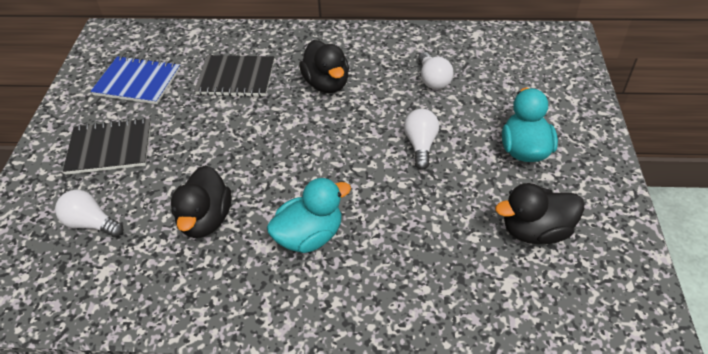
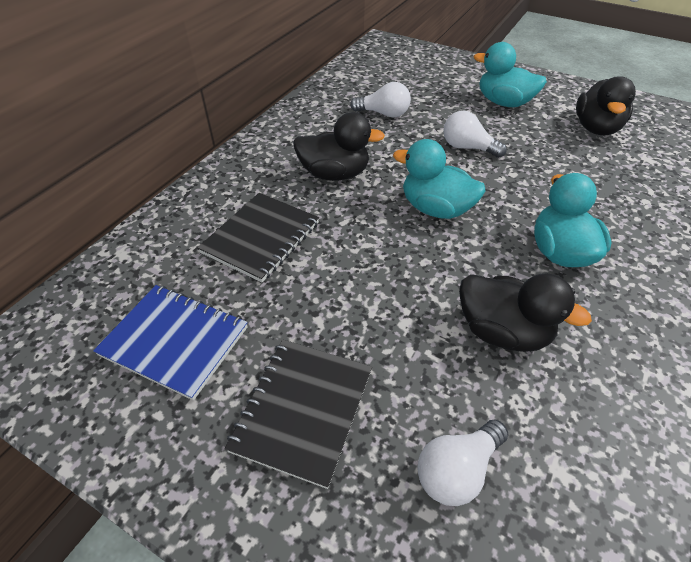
camera: 65 degrees left, 0 degrees up
(137, 82) = (175, 341): blue notebook -> blue notebook turned 75 degrees clockwise
(319, 150) = (435, 209): none -> turquoise duck

